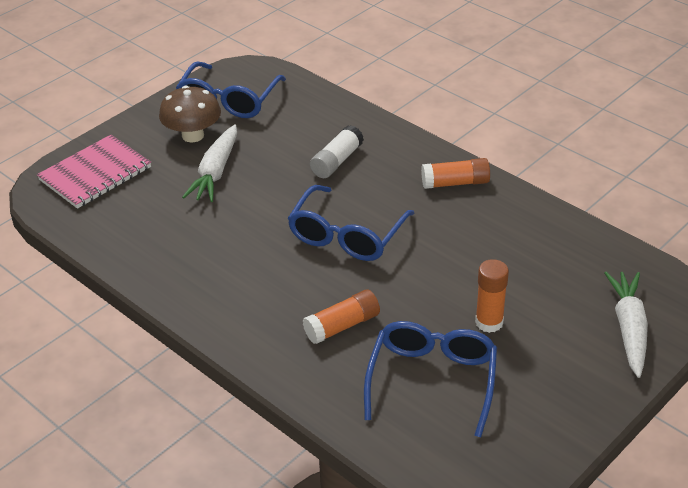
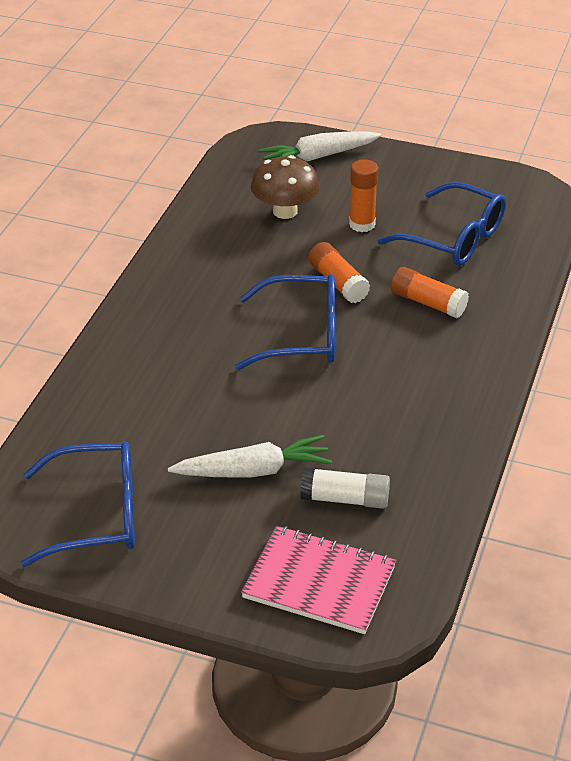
camera: 115 degrees left, 0 degrees up
(193, 135) = (190, 520): brown mushroom -> brown mushroom (285, 211)
(336, 161) = (179, 379): white glue stick -> white glue stick (345, 499)
(432, 381) = (453, 238): blue glasses -> blue glasses turned 135 degrees counterclockwise
(455, 183) = (173, 286): orange glue stick -> orange glue stick (338, 282)

